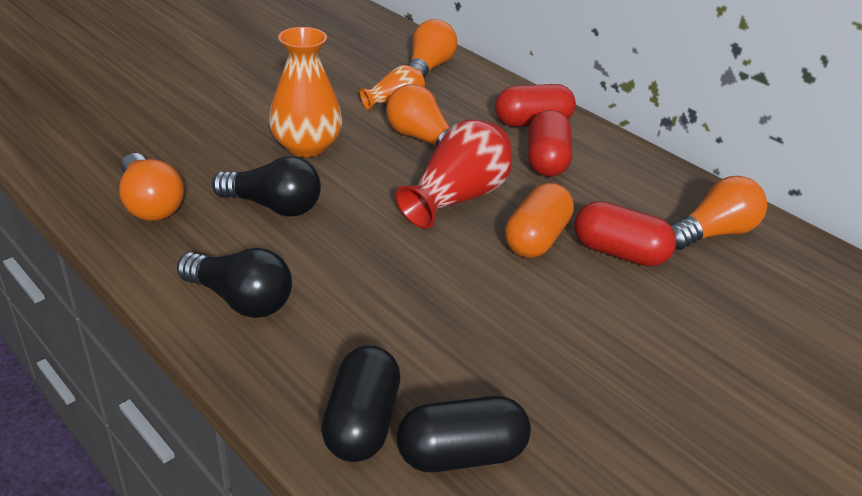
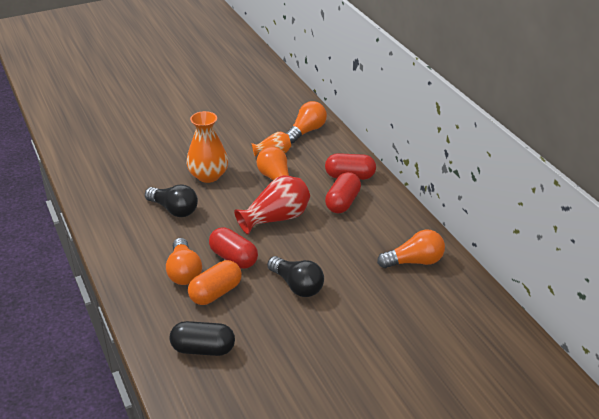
camera: 20 degrees right, 0 degrees up
(150, 204) = (113, 199): orange light bulb -> orange light bulb (184, 272)
(240, 300) = (136, 258): black light bulb -> black light bulb (297, 286)
(362, 422) = (165, 326): black capsule -> none
(536, 239) = (306, 249): orange capsule -> orange capsule (216, 293)
(619, 252) = (349, 264): red capsule -> red capsule (233, 258)

